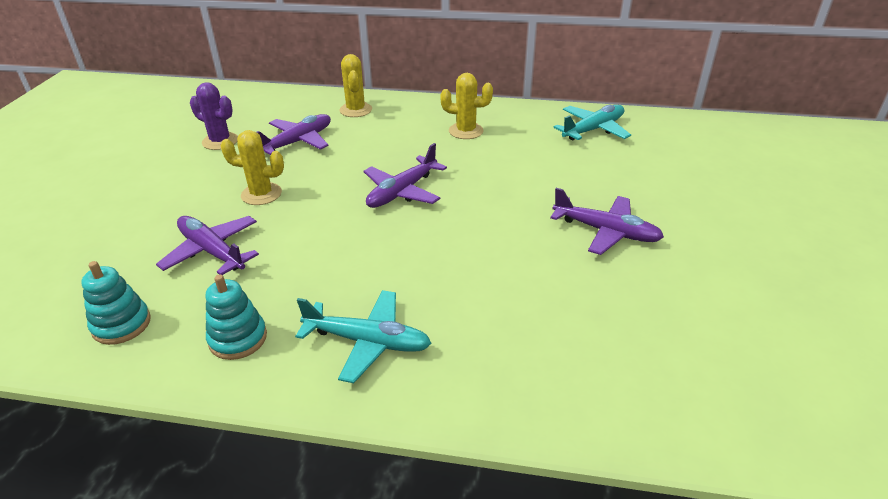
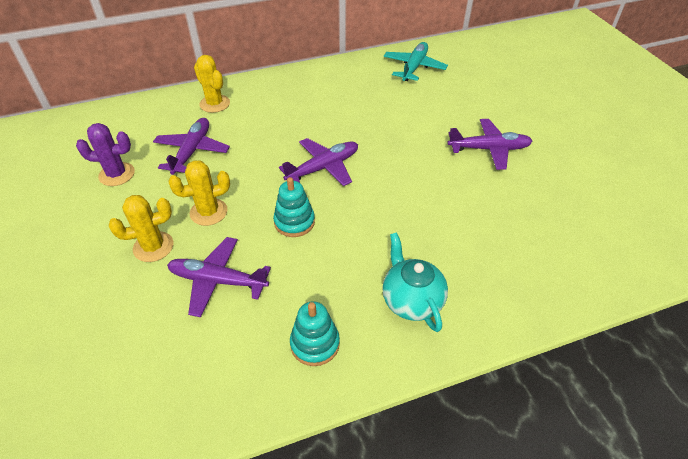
camera: 30 degrees left, 10 degrees up
(121, 324) = (205, 379): turquoise stacking toy -> turquoise stacking toy (294, 222)
(368, 342) = (411, 300): turquoise plane -> turquoise teapot
(402, 192) = (323, 168): purple plane -> purple plane turned 135 degrees counterclockwise
(466, 131) = (324, 97): yellow cactus -> yellow cactus (153, 247)

